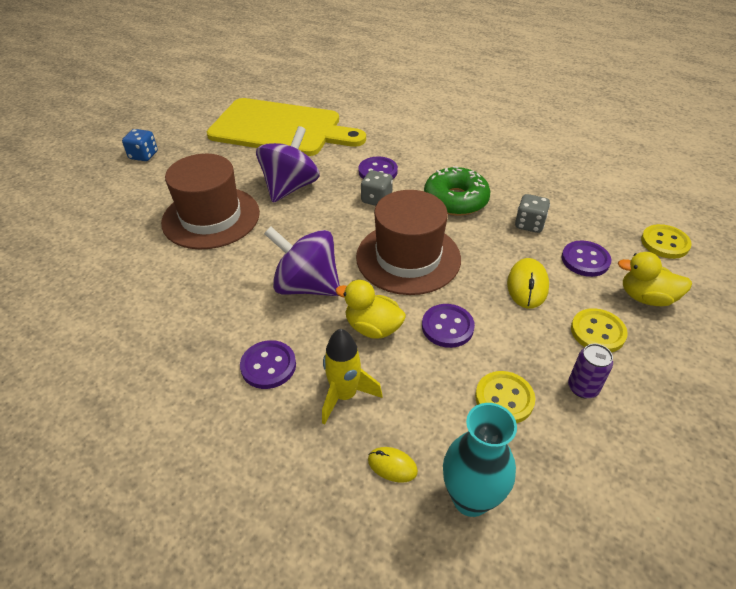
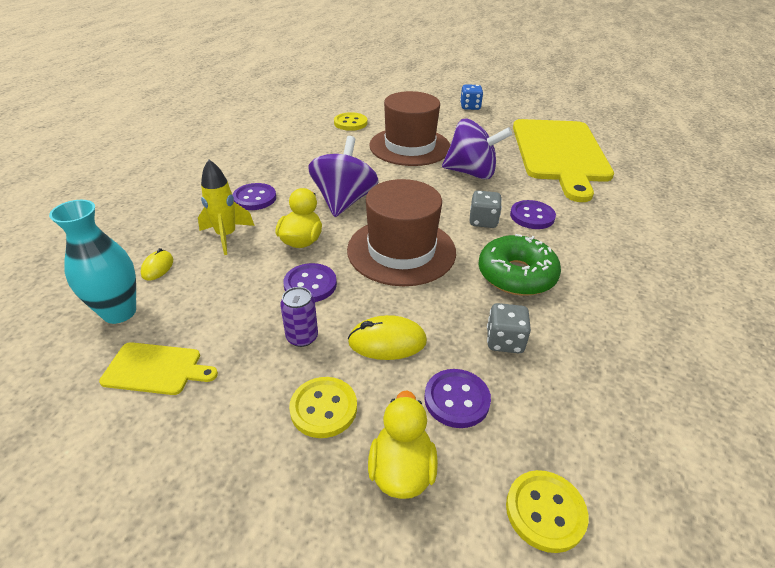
camera: 75 degrees right, 5 degrees down
(504, 398) = (222, 328): yellow button -> yellow button (350, 123)
(557, 452) = (156, 369): none -> yellow cutting board
(582, 388) = (236, 391): purple can -> purple can (302, 337)

